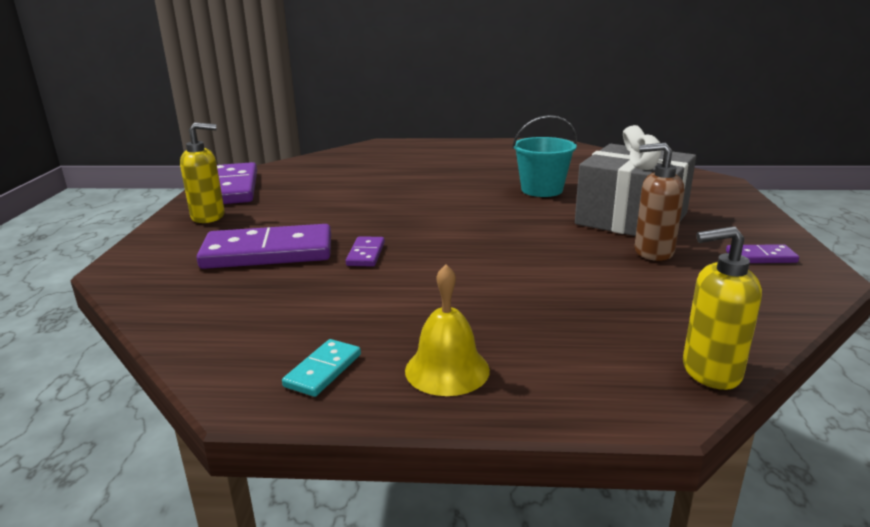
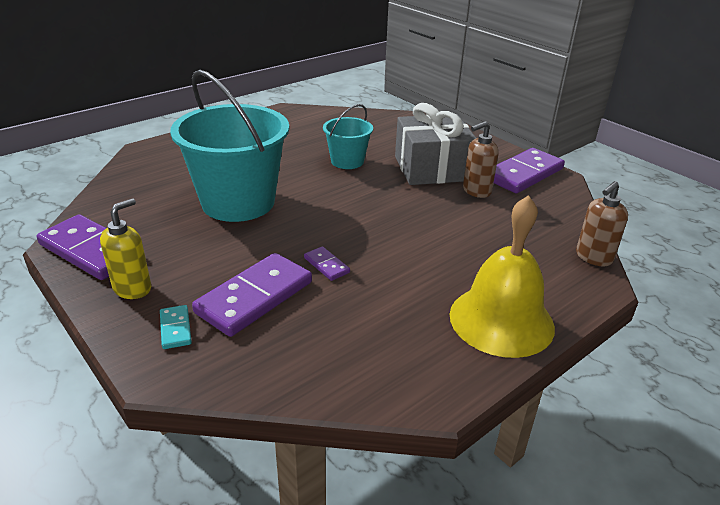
camera: 45 degrees left, 10 degrees up
(323, 370) = (448, 358): turquoise domino -> turquoise domino (175, 329)
(384, 191) = (238, 202): none -> turquoise bucket
(447, 370) = (501, 320): yellow bell -> yellow bell, size x1.87
(710, 371) = (593, 257): yellow soap dispenser -> brown soap dispenser
(761, 257) = (524, 174): purple domino -> purple domino, size x2.18

